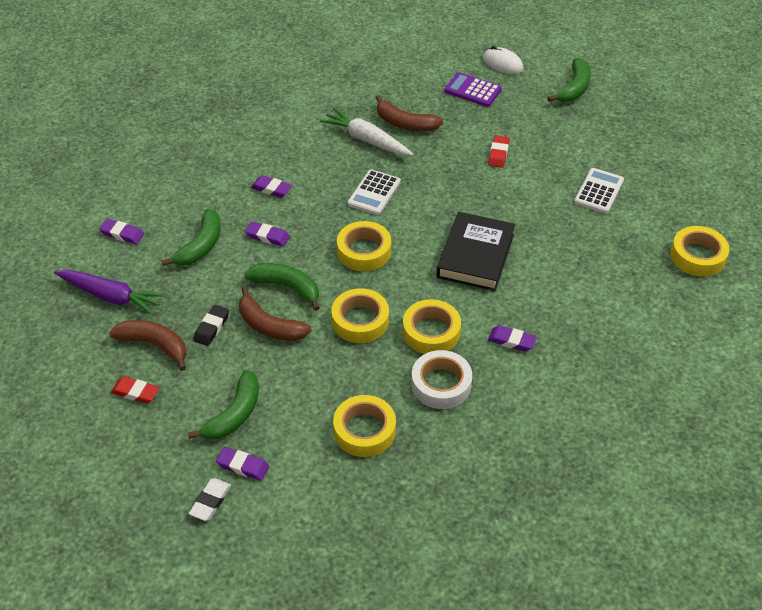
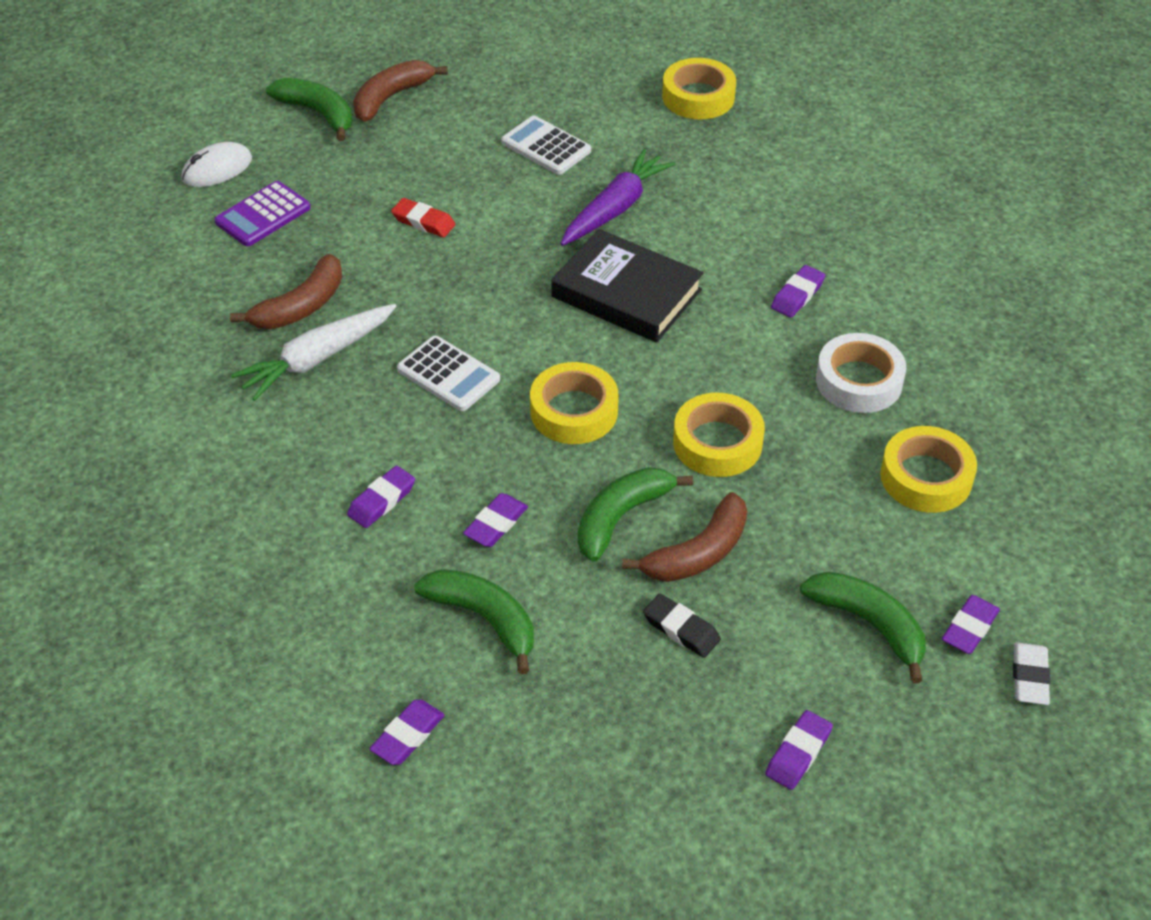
camera: 75 degrees left, 0 degrees up
(111, 296) = (565, 769): purple carrot -> purple carrot (615, 208)
(135, 392) = (798, 753): red eraser -> purple eraser
(154, 345) = (699, 714): brown banana -> brown banana (391, 98)
(210, 501) = (1029, 677): white eraser -> white eraser turned 60 degrees clockwise
(431, 332) = (760, 370): yellow tape -> none

